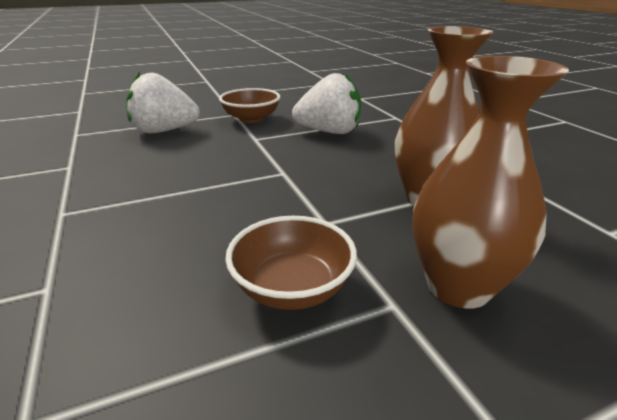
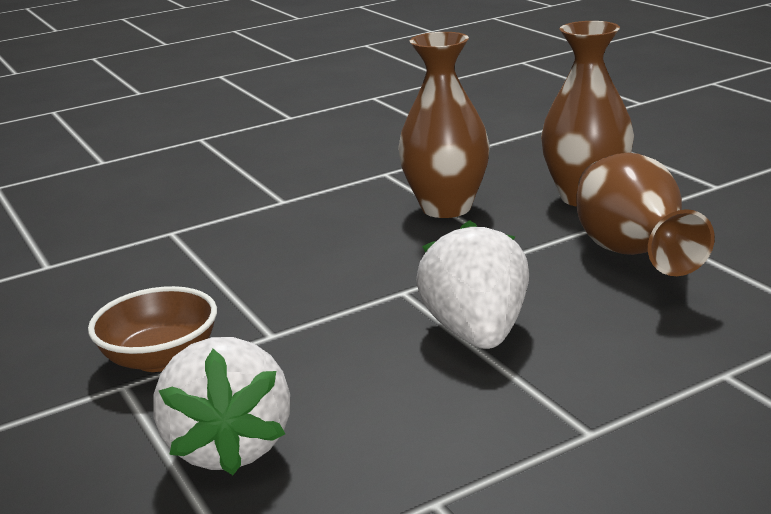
camera: 95 degrees left, 5 degrees down
(292, 288) = (632, 254): brown bowl -> brown vase
(329, 132) = (239, 276): white strawberry -> white strawberry (477, 332)

